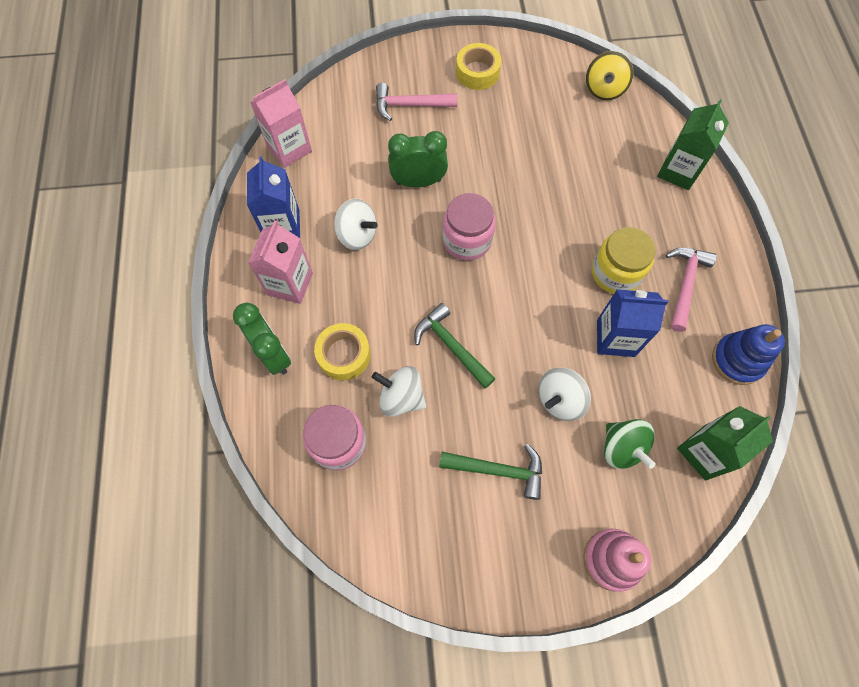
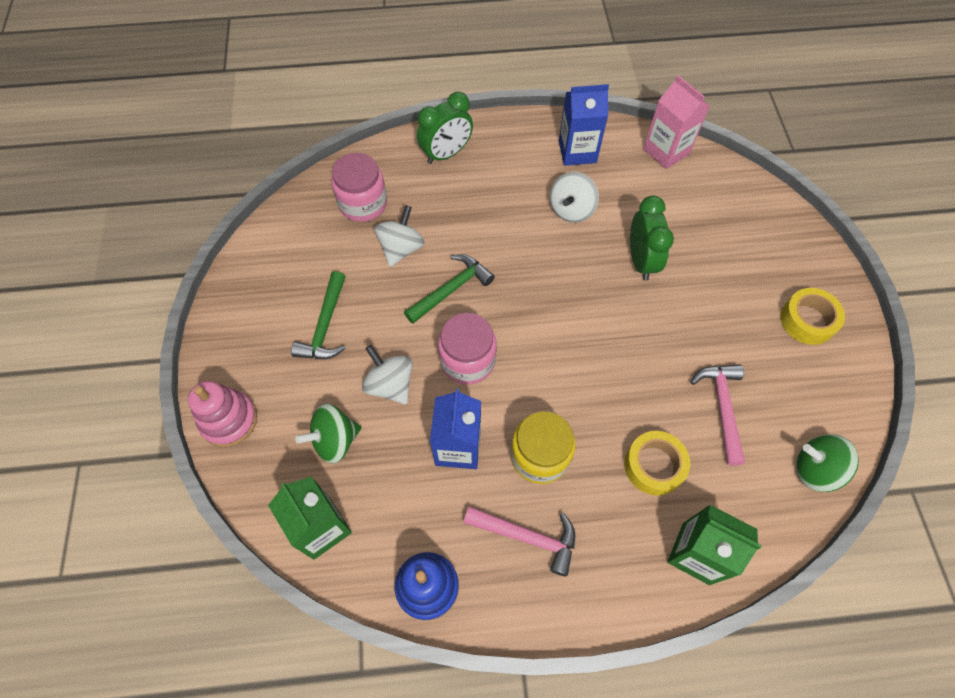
camera: 90 degrees right, 5 degrees down
(290, 284) = (515, 161): pink carton -> none
(344, 355) = (444, 204): yellow tape -> yellow tape (654, 466)
(409, 105) = (742, 252): pink hammer -> pink hammer (722, 407)
(467, 240) = (572, 305): pink jar -> pink jar (467, 360)
(604, 89) = (815, 469): yellow spinning top -> green spinning top

